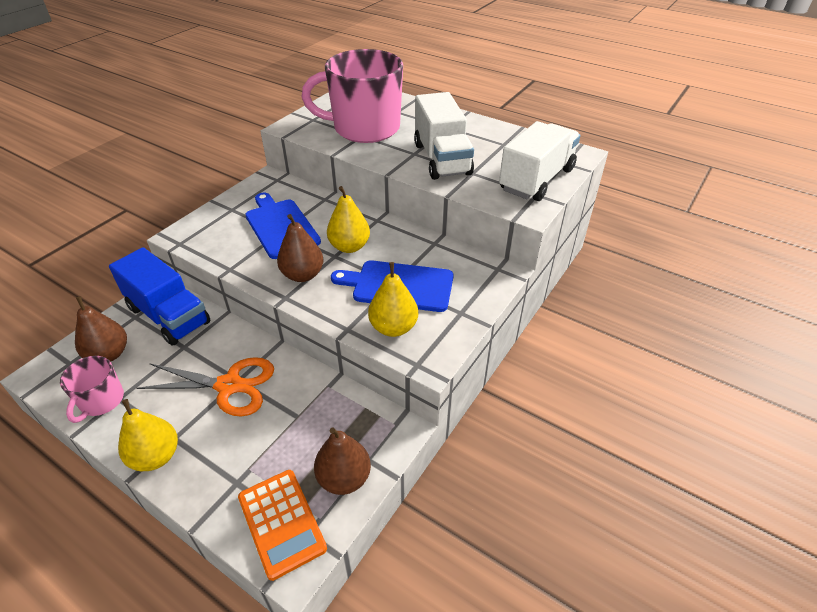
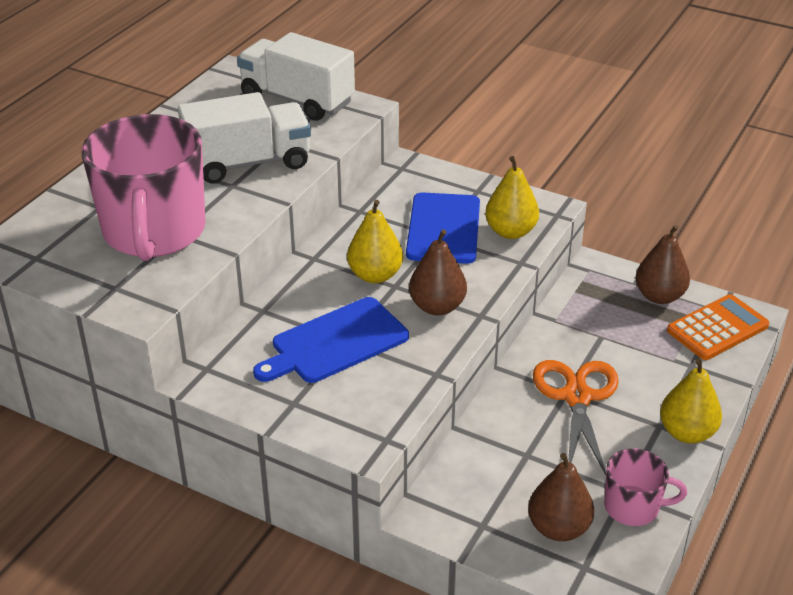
camera: 95 degrees left, 5 degrees down
(168, 315) = (473, 487): blue truck -> none

